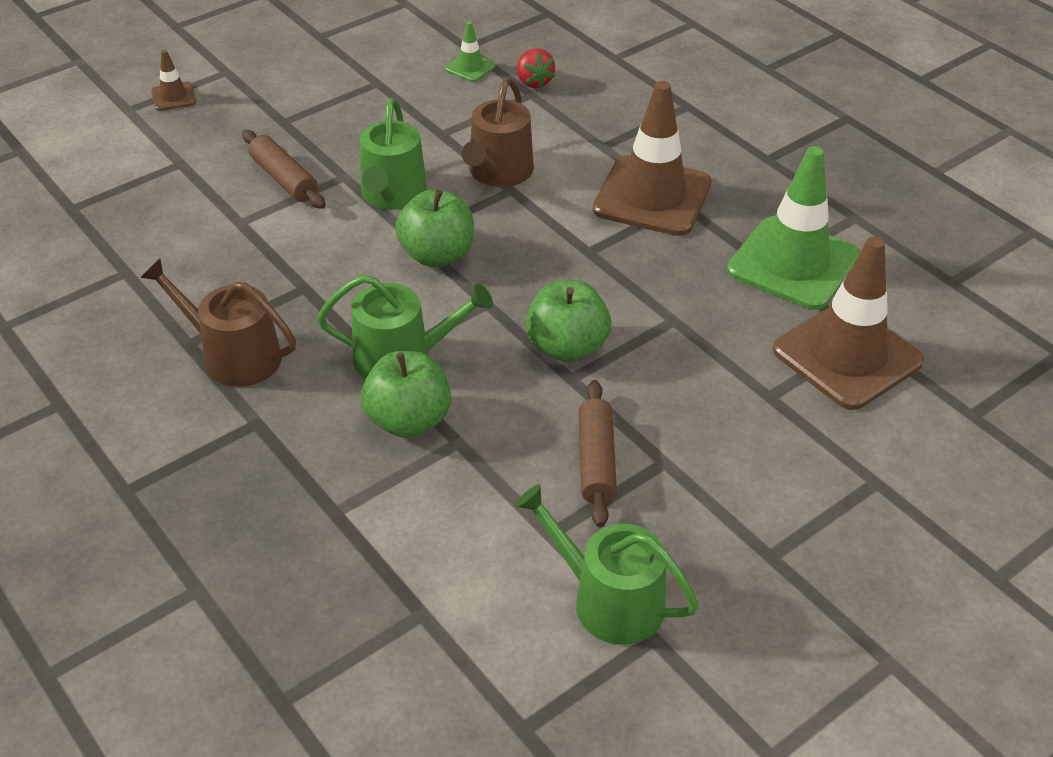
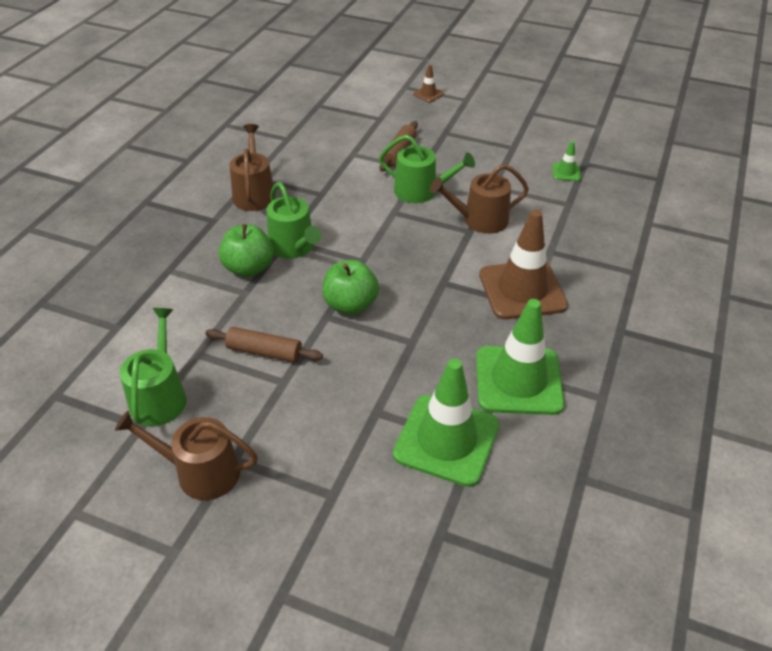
camera: 60 degrees right, 0 degrees up
(392, 195) = (421, 191): green watering can -> green watering can turned 135 degrees counterclockwise
(437, 255) = (386, 226): green apple -> none
(533, 82) = (581, 200): red strawberry -> none
(596, 461) = (264, 351): brown rolling pin -> brown rolling pin turned 45 degrees clockwise
(774, 596) = (200, 472): none -> brown watering can
(847, 356) = (446, 440): brown traffic cone -> green traffic cone

